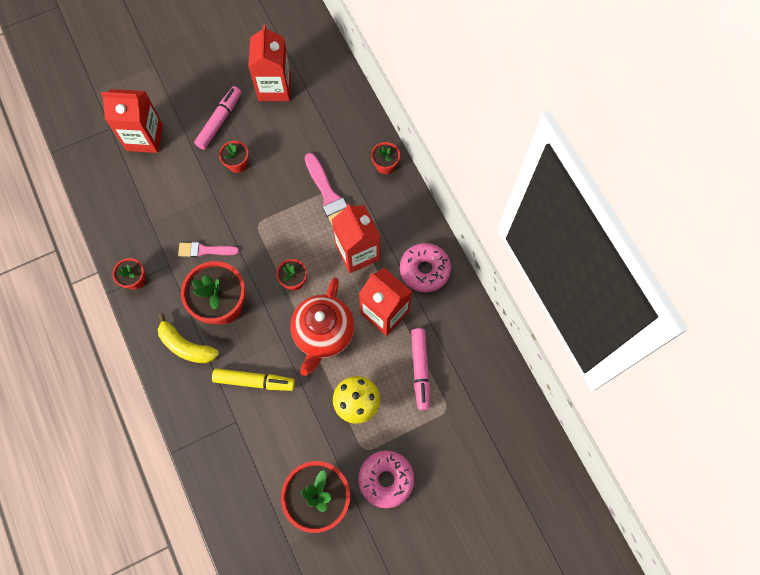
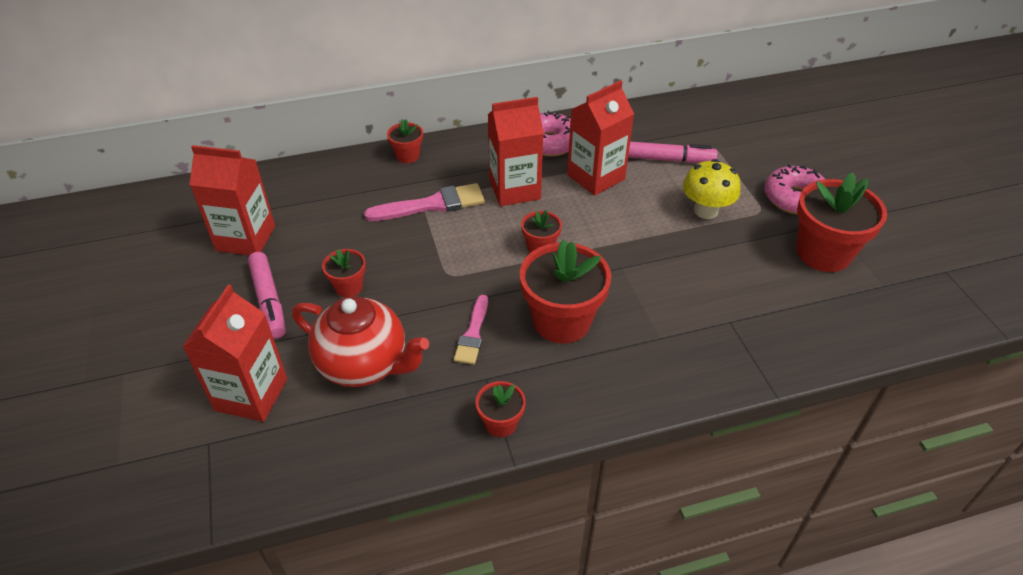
camera: 80 degrees left, 25 degrees down
(186, 346) = (618, 367): yellow banana -> none
(219, 121) = (269, 300): pink marker -> pink marker turned 150 degrees counterclockwise
(254, 381) = (674, 298): yellow marker -> none
(323, 334) = (616, 229): red teapot -> red teapot (364, 364)

